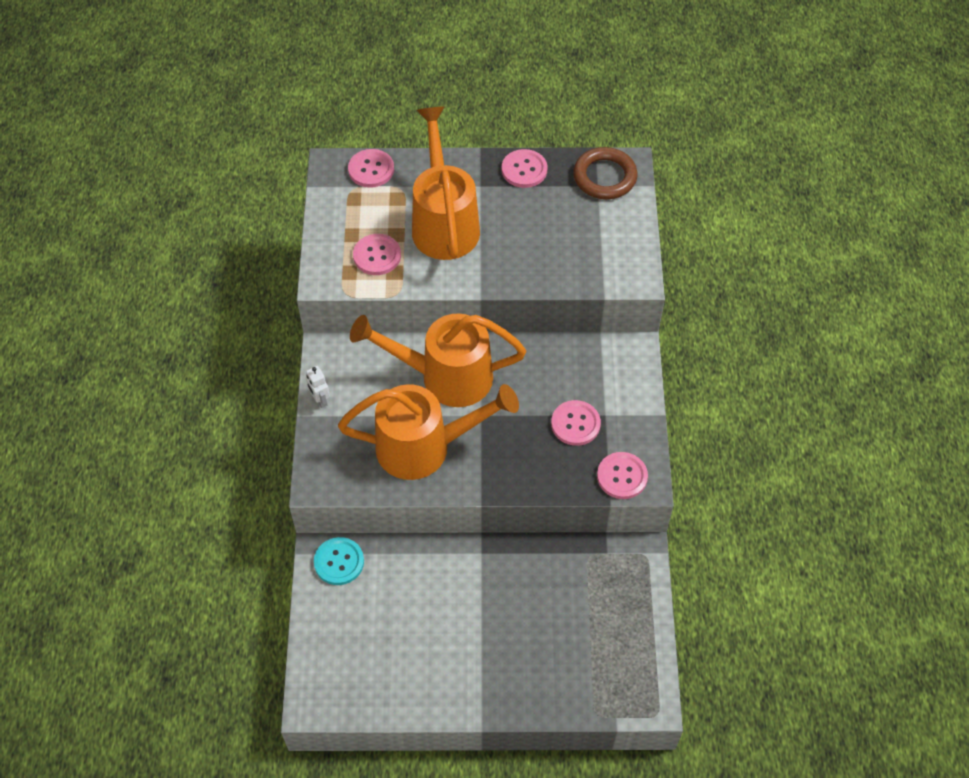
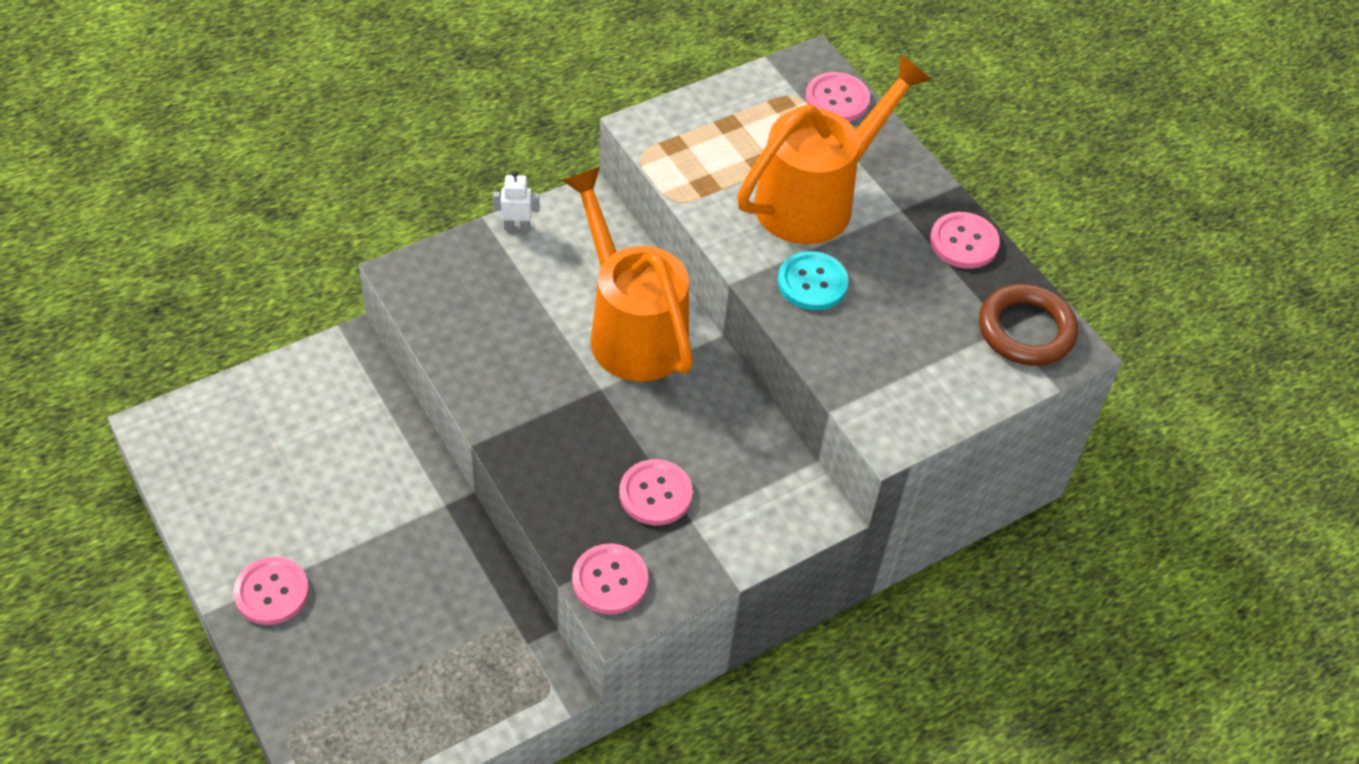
camera: 55 degrees right, 5 degrees down
(320, 400) = (517, 226): white robot -> white robot turned 60 degrees clockwise
(339, 562) = (350, 369): turquoise button -> turquoise button (812, 283)
(377, 256) = (716, 159): pink button -> pink button (272, 592)
(424, 447) = (517, 352): orange watering can -> none

